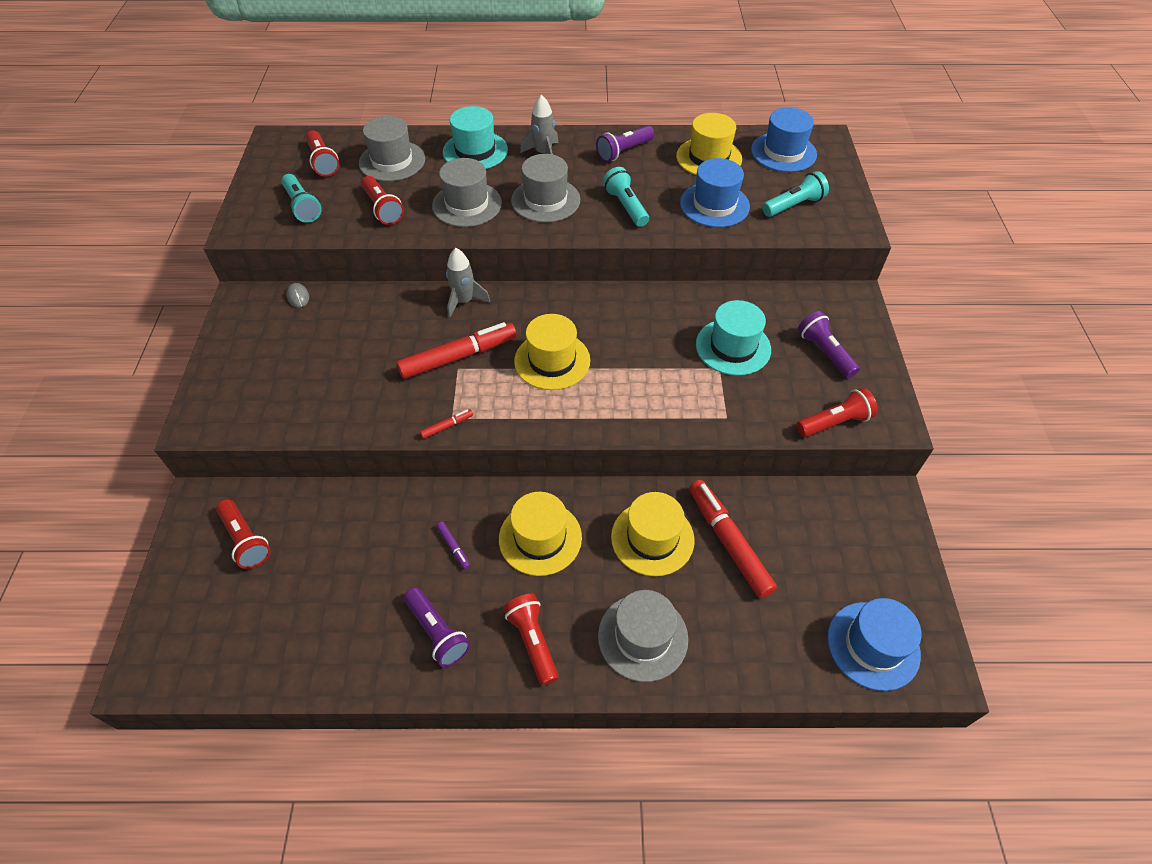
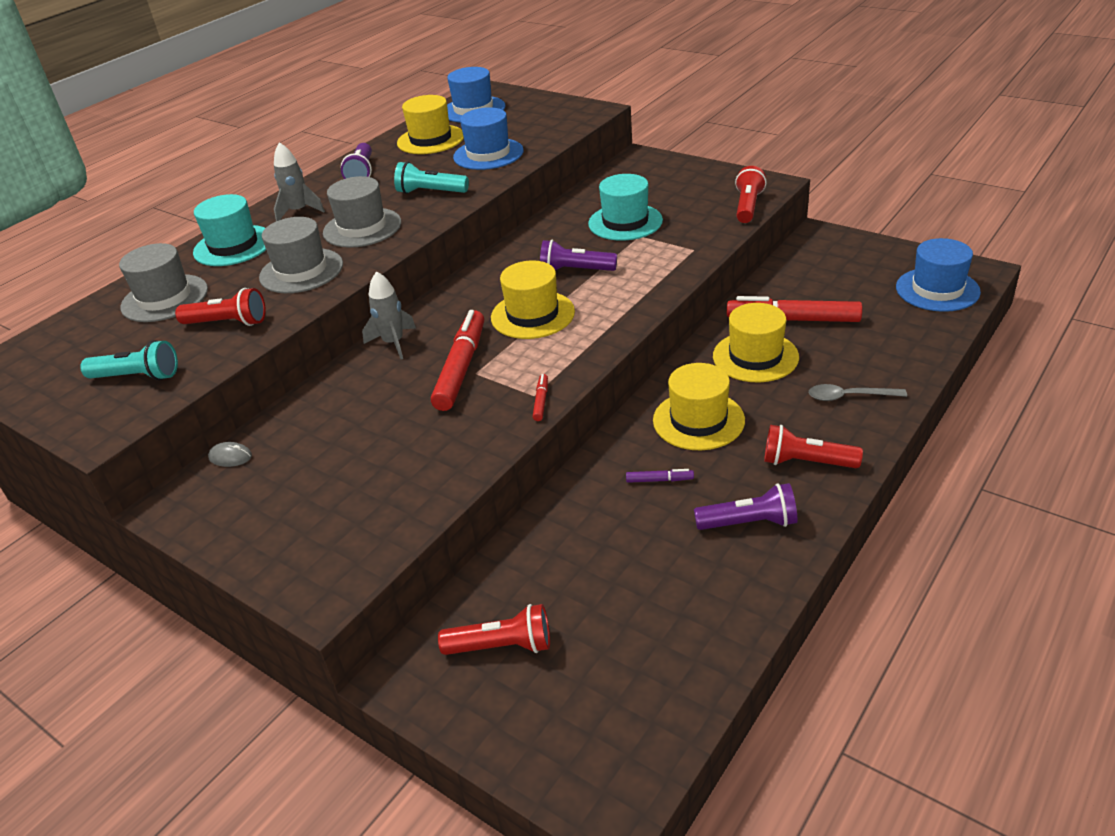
camera: 50 degrees left, 15 degrees down
(323, 162) = (87, 344): red flashlight -> none
(642, 637) = (849, 396): grey hat -> grey spoon
(793, 205) = (537, 124): turquoise flashlight -> none
(824, 352) = (677, 187): purple flashlight -> purple flashlight (575, 271)

